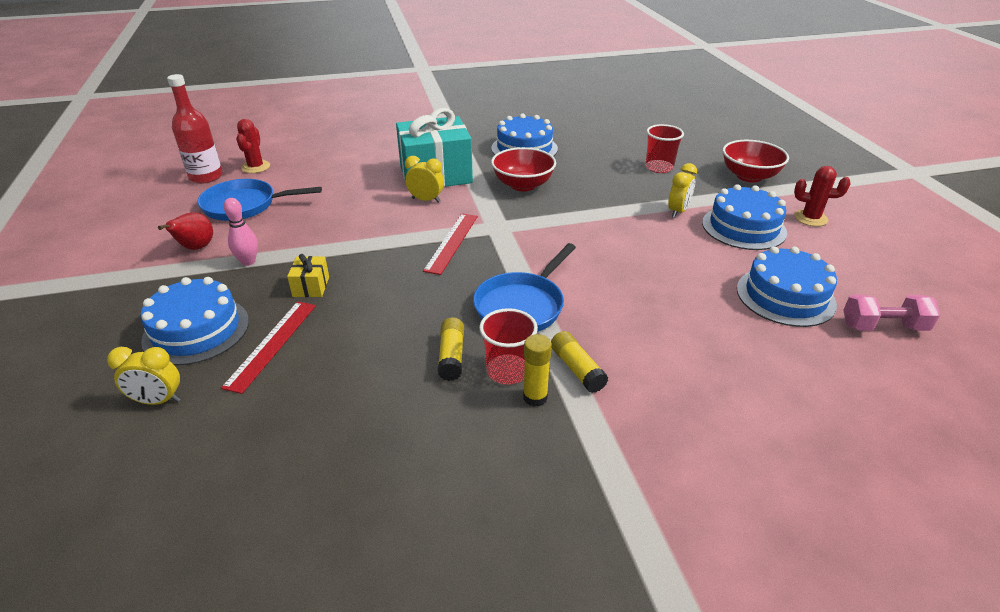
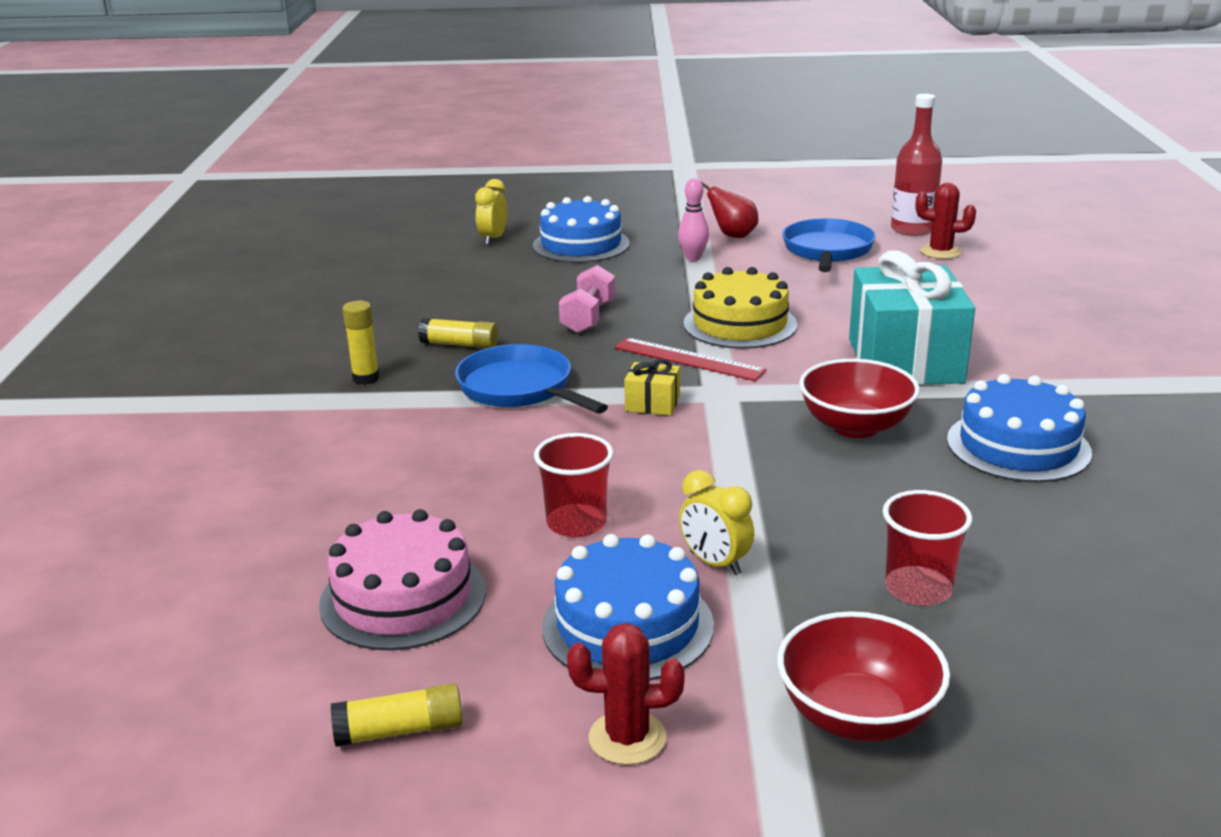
camera: 105 degrees right, 10 degrees down
(272, 344) = (539, 272): red ruler -> none
(311, 286) = (627, 285): yellow gift -> yellow gift (652, 404)
(389, 229) = (740, 324): none -> yellow cake
(426, 200) = (817, 349): yellow clock -> none
(508, 371) = (414, 369): red cup -> red cup (576, 523)
(577, 369) = (386, 405): yellow glue stick -> yellow glue stick (400, 731)
(785, 296) = (403, 597): blue cake -> pink cake
(810, 218) = (627, 738): red cactus -> red cactus turned 60 degrees clockwise
(883, 327) = (263, 670): pink dumbbell -> pink dumbbell (588, 318)

